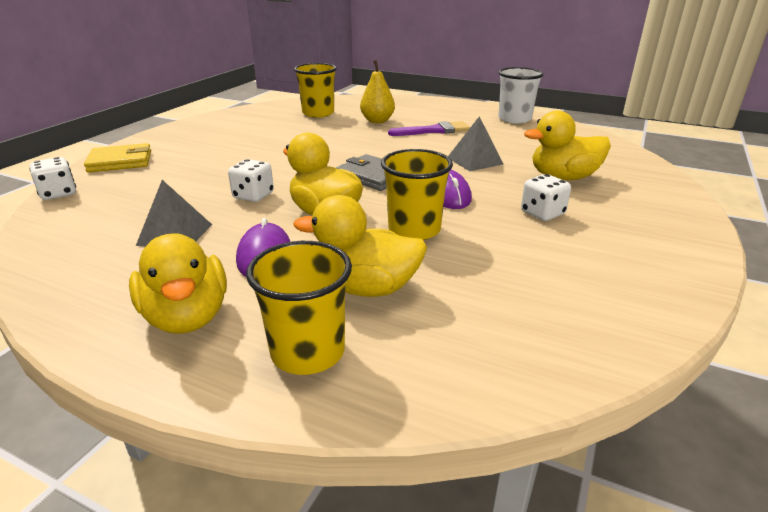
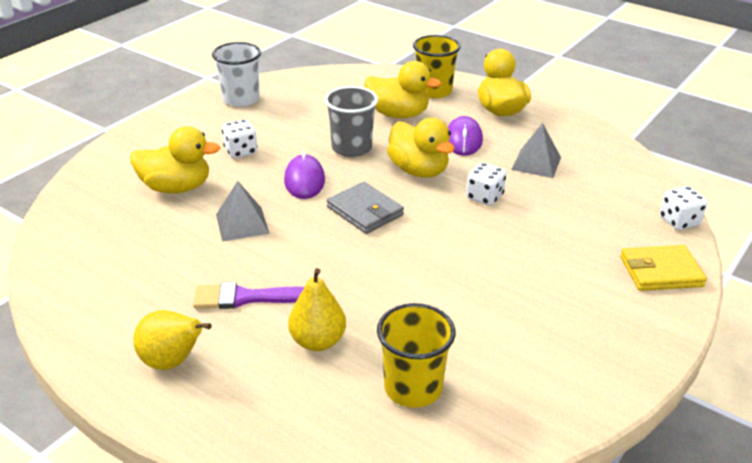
camera: 170 degrees left, 5 degrees up
(414, 230) = (351, 148): yellow cup -> grey cup
(453, 111) = (172, 361): none -> yellow pear
(514, 119) = (98, 318): white cup -> white cup (241, 99)

